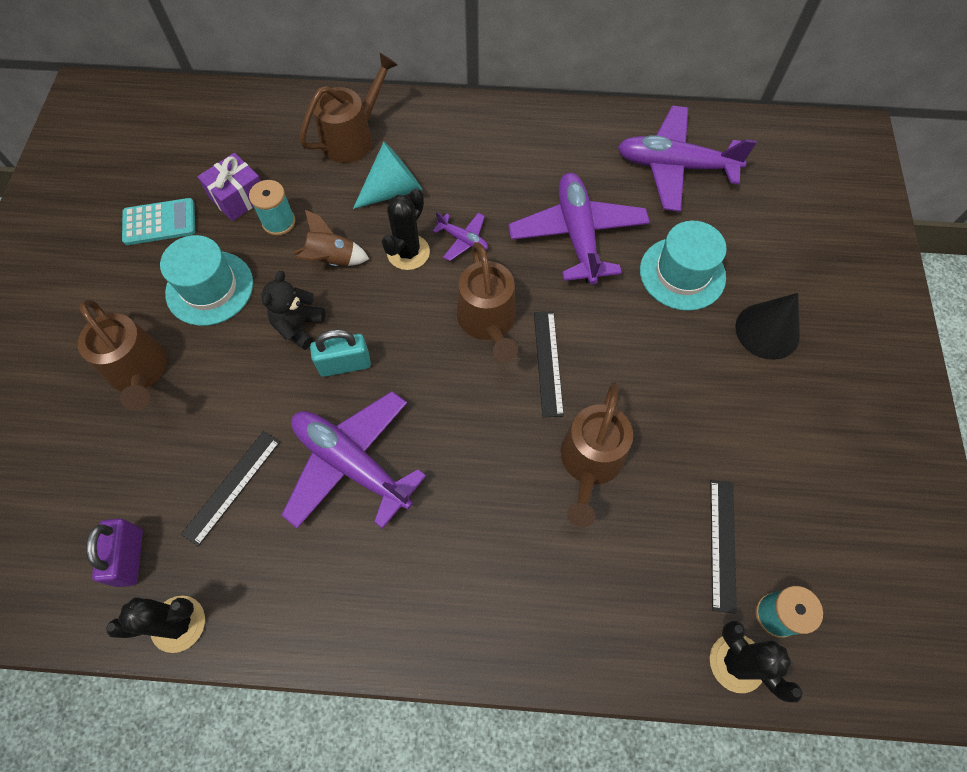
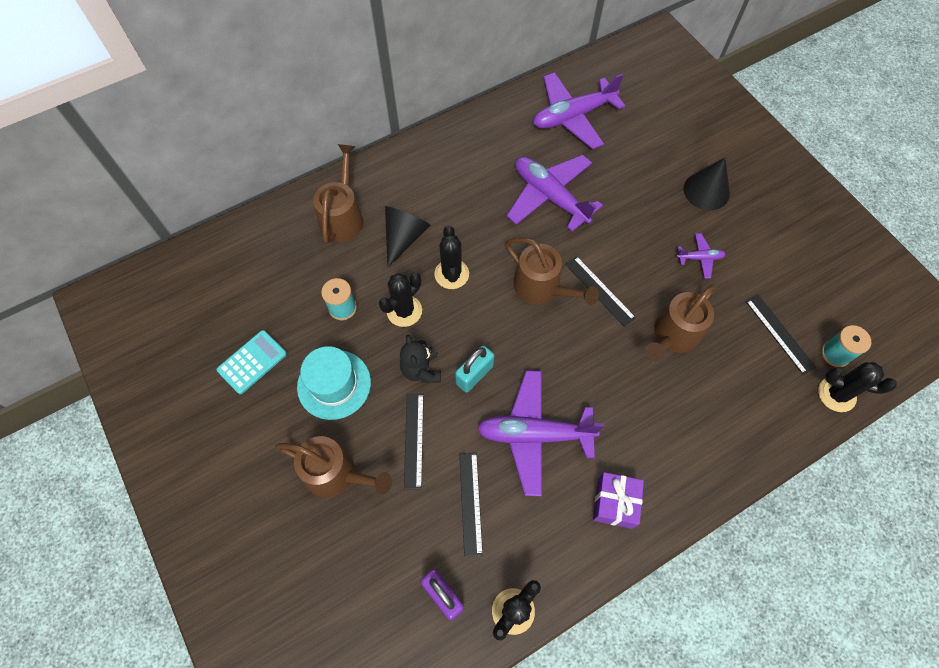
camera: 35 degrees left, 0 degrees up
(234, 388) = (414, 440): none -> black ruler
(238, 197) = (296, 308): purple gift -> purple gift (614, 503)
(332, 260) = (404, 311): brown rocket -> black cactus
(393, 190) = (404, 237): turquoise cone -> black cone
(463, 240) = (480, 244): purple plane -> purple plane (700, 258)
(590, 463) = (673, 336): brown watering can -> brown watering can turned 60 degrees clockwise
(682, 273) = (632, 184): turquoise hat -> none

